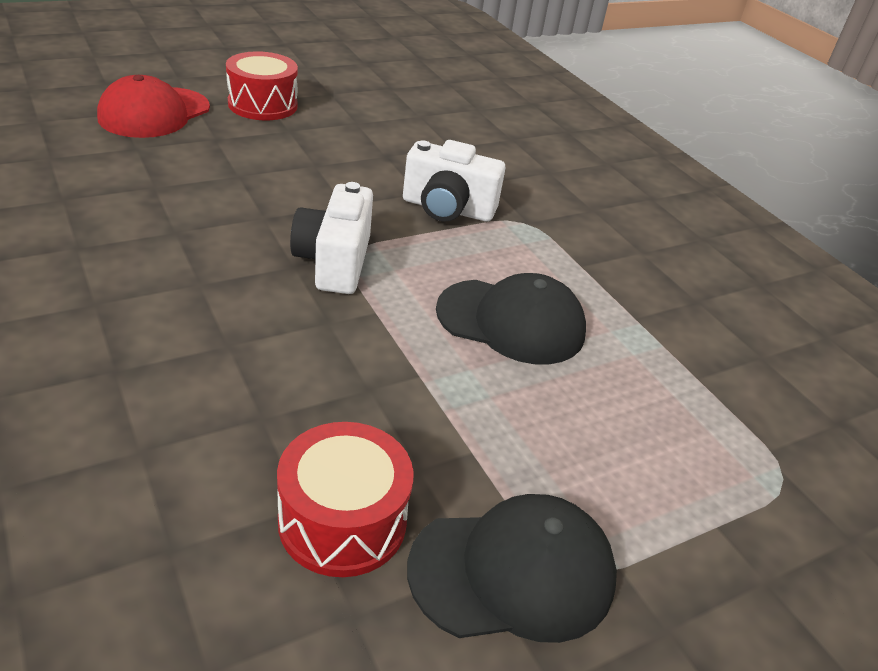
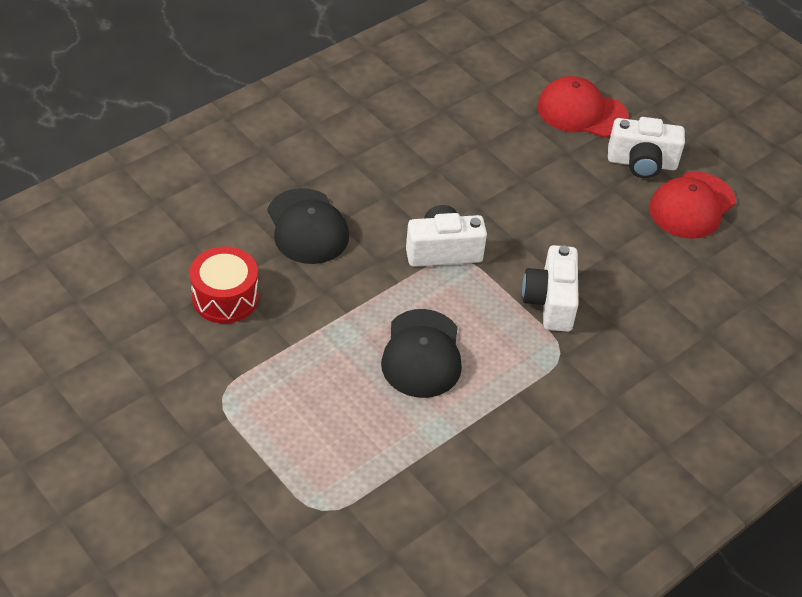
camera: 80 degrees right, 10 degrees up
(263, 105) = (641, 163): red drum -> white camera
(340, 99) = (691, 205): none -> red cap
(513, 572) = (212, 370): black cap -> black cap (307, 227)

